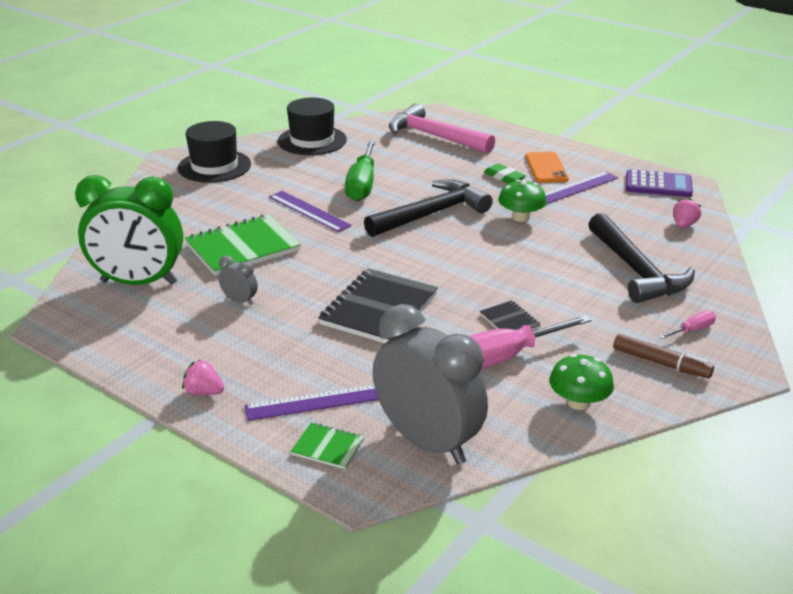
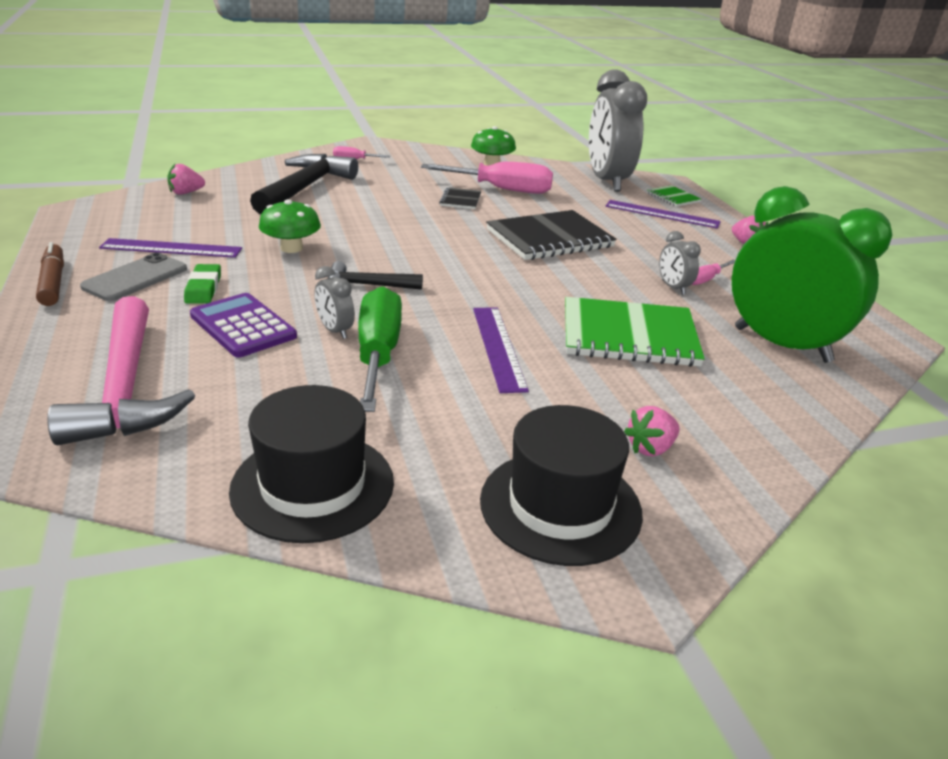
camera: 145 degrees left, 0 degrees up
(191, 197) = (650, 448): none -> pink strawberry
(219, 321) = (706, 279): none -> pink screwdriver
(362, 185) = (378, 354): green screwdriver -> green screwdriver turned 45 degrees counterclockwise
(401, 186) = (335, 331): none -> grey clock
(431, 214) = (367, 285): black hammer -> black hammer, size x0.53
(546, 168) = (135, 278): orange phone -> grey phone
(658, 185) = (99, 220): purple calculator -> purple calculator (243, 326)
(661, 363) = (409, 158): brown marker -> brown marker (53, 282)

